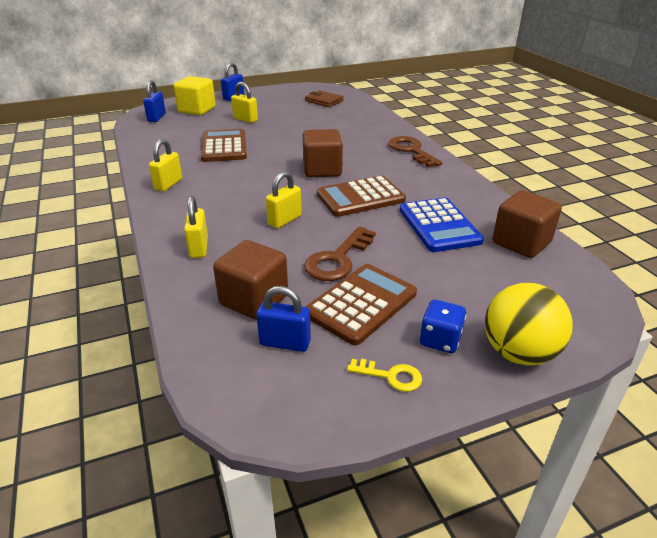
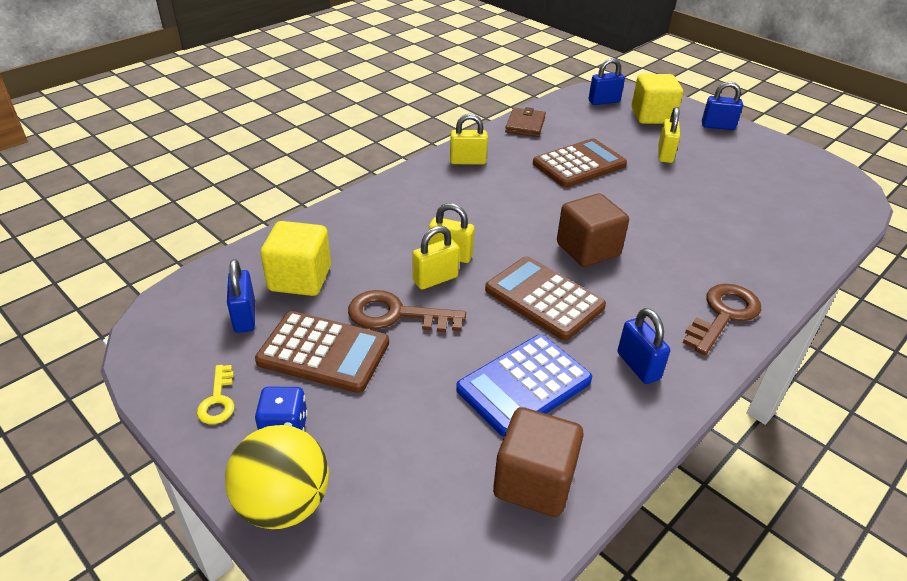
camera: 65 degrees right, 5 degrees up
(199, 247) = (367, 219): yellow padlock -> yellow padlock (435, 279)
(254, 300) = (300, 279): brown cube -> yellow cube
(324, 101) = (799, 194): brown wallet -> brown wallet (525, 125)
(440, 185) = (638, 366): none -> blue padlock

